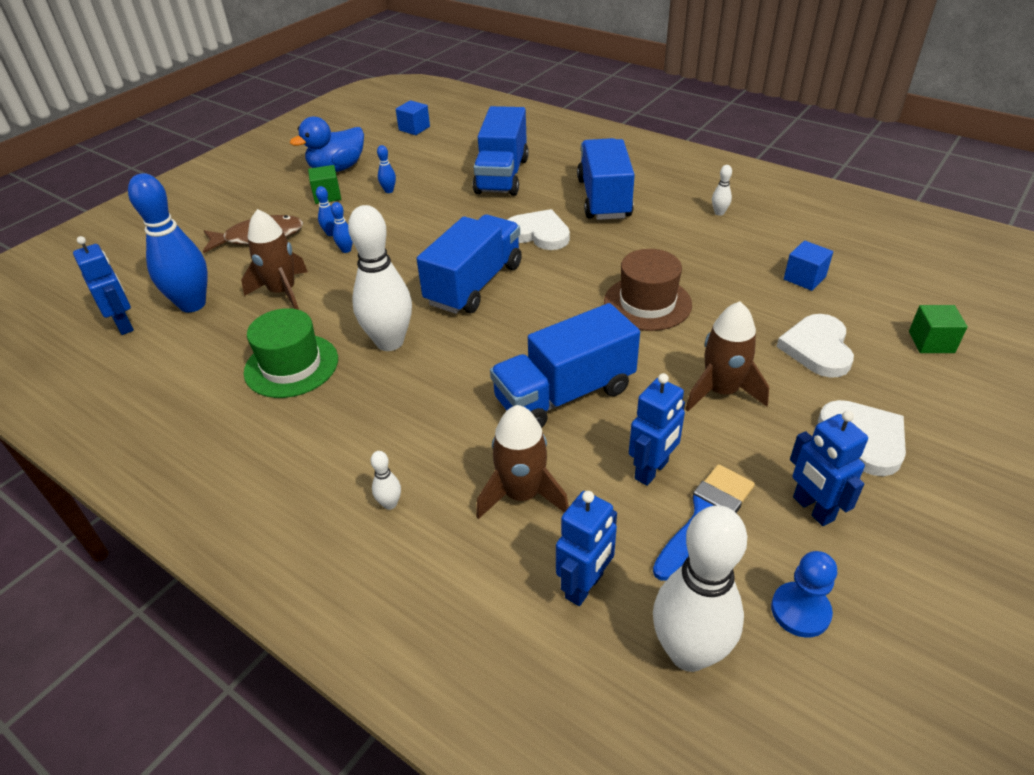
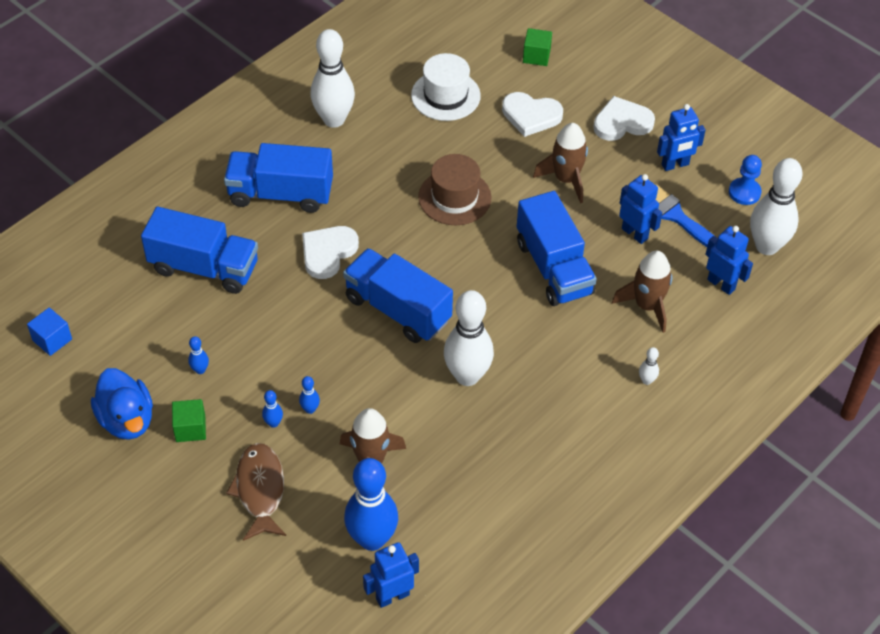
camera: 85 degrees left, 10 degrees up
(291, 365) = (484, 448): green hat -> none
(719, 213) = (334, 119): white bowling pin -> white bowling pin, size x2.46
(804, 278) = (445, 95): blue cube -> white hat

